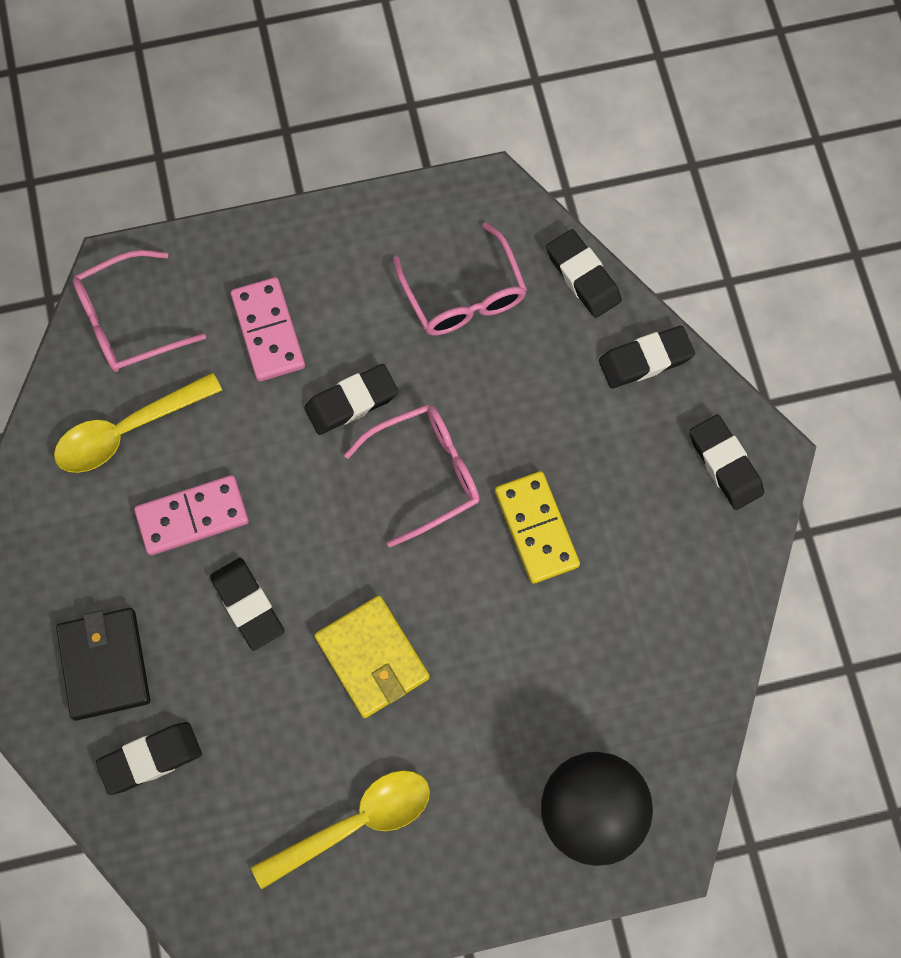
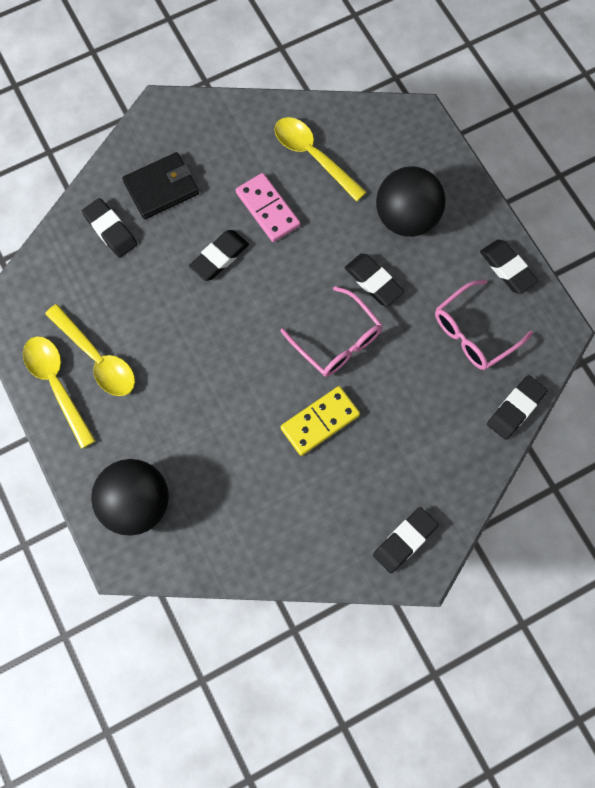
camera: 75 degrees right, 0 degrees up
(128, 321) = (386, 134): pink glasses -> none
(268, 331) = (406, 218): pink domino -> black ball
(372, 657) = (204, 340): yellow wallet -> none
(380, 894) = (57, 385): none -> yellow spoon
(645, 360) = (466, 467): black eraser -> black eraser (507, 268)

